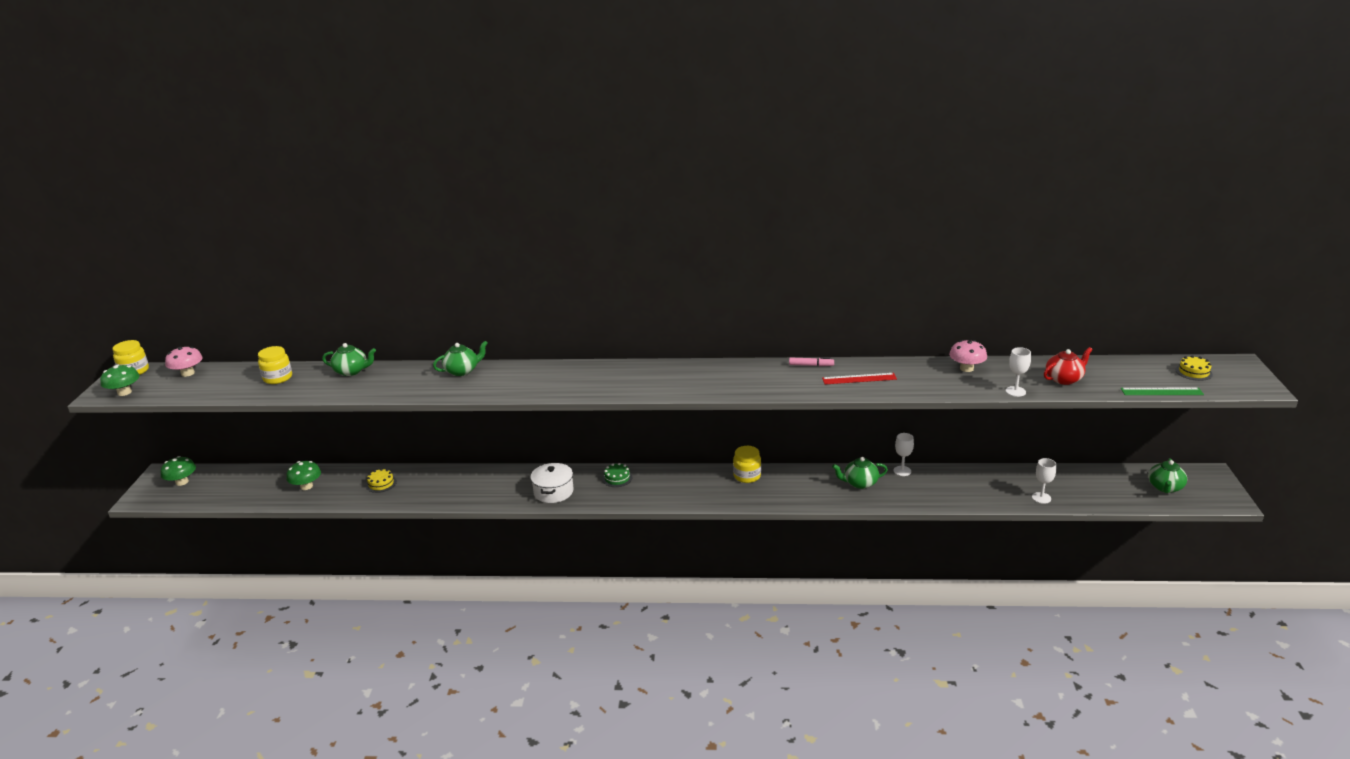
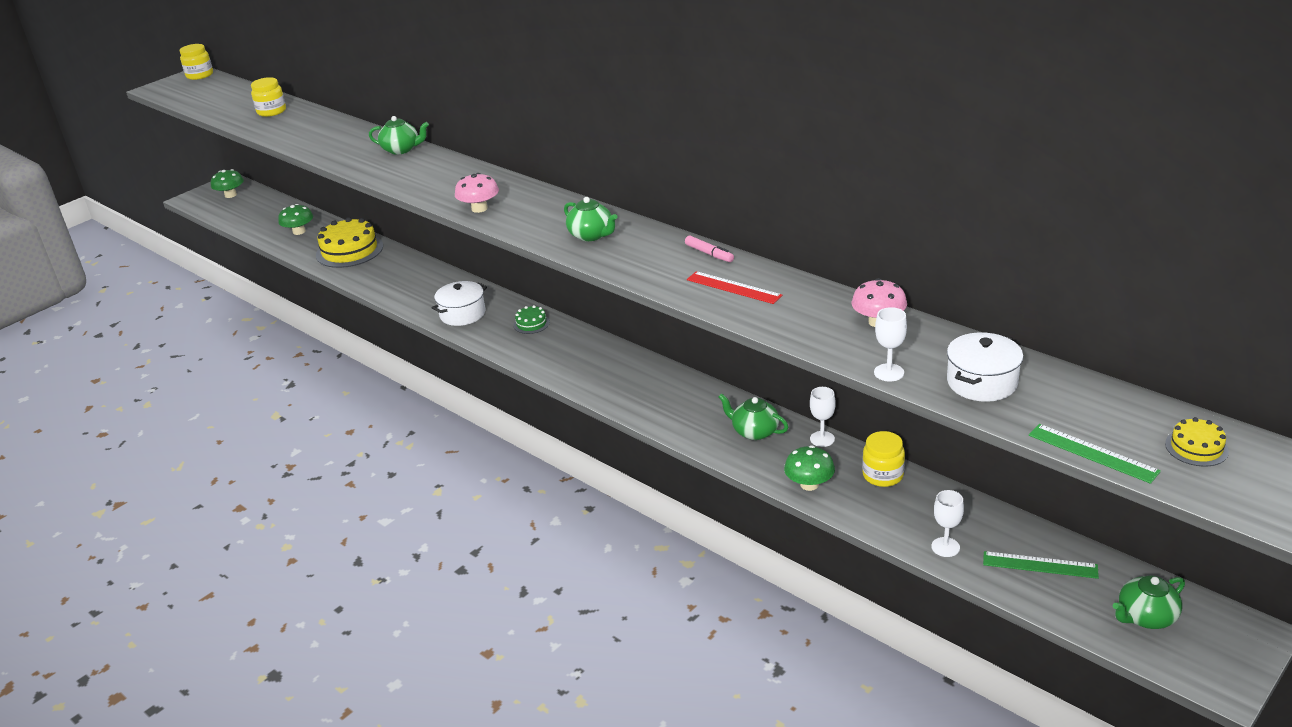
camera: 40 degrees right, 5 degrees up
(124, 392) = (169, 91): green mushroom -> green mushroom (809, 484)
(187, 373) = (226, 88): pink mushroom -> pink mushroom (479, 208)
(351, 371) = (326, 122): green teapot -> green teapot (591, 235)
(381, 483) = (349, 250): yellow cake -> yellow cake, size x2.08
(747, 476) = (651, 373): yellow jar -> yellow jar (882, 475)
(1064, 379) = (982, 382): red teapot -> white pot
(1092, 485) = (1040, 565): none -> green ruler

